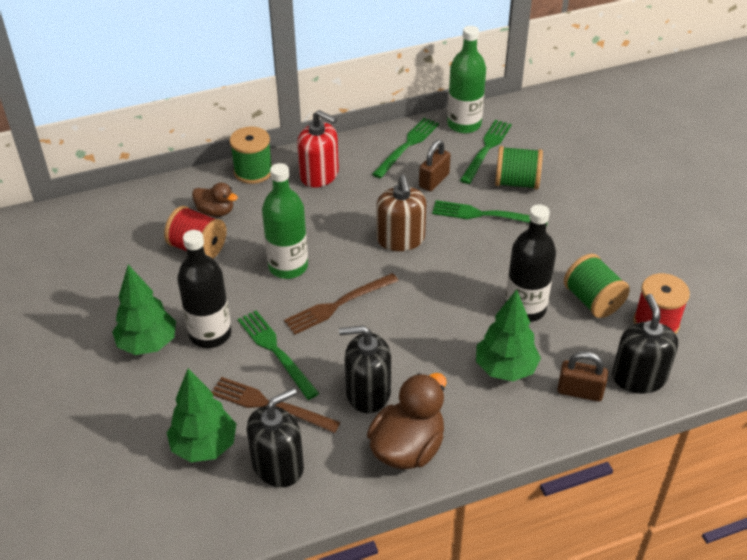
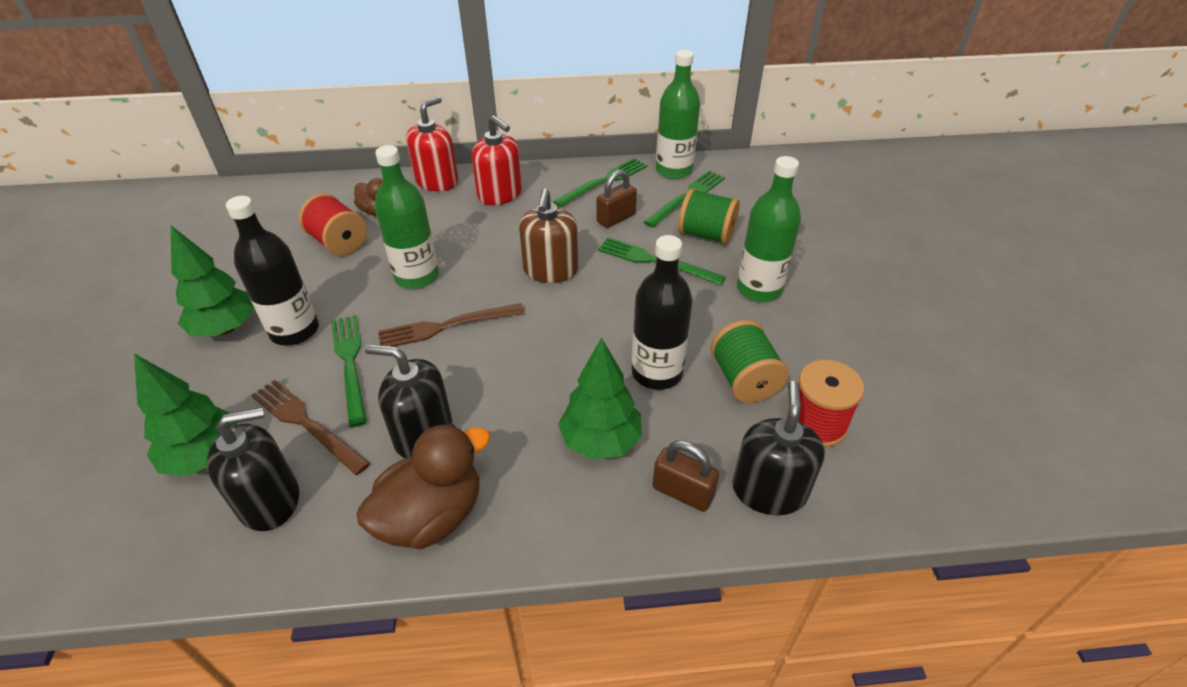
camera: 15 degrees right, 0 degrees up
(253, 171) = (437, 181): green spool -> red soap dispenser
(577, 224) = (759, 289): none -> green bottle

